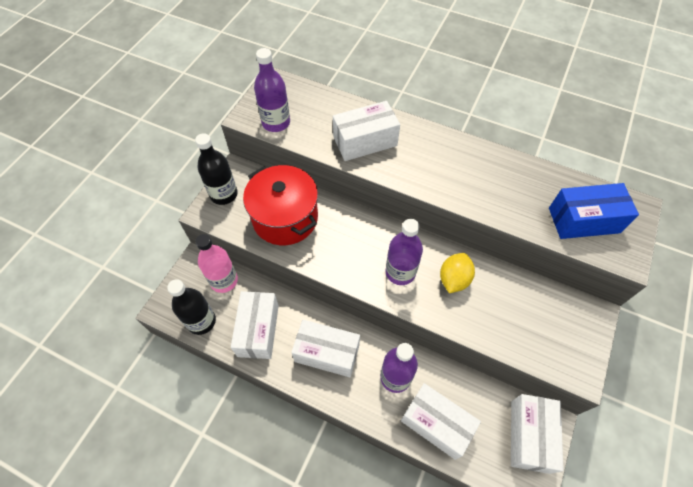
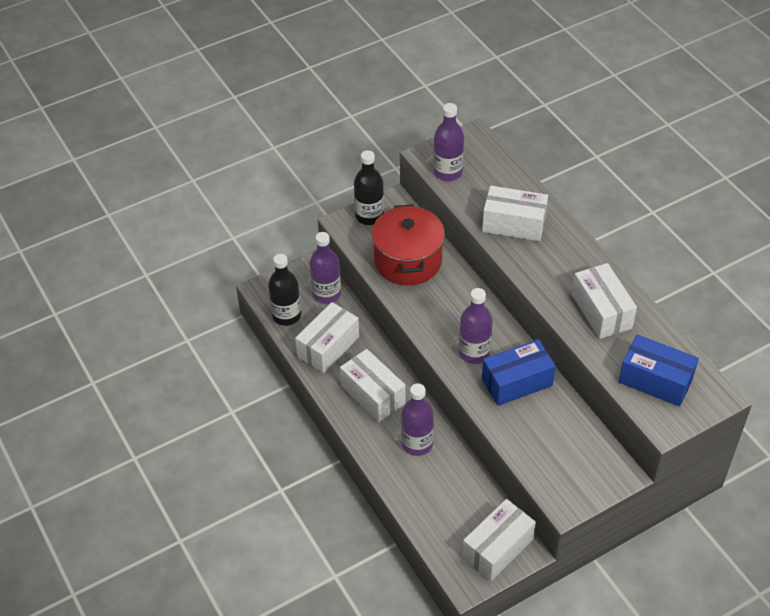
camera: 35 degrees right, 10 degrees down
(224, 281) = (326, 294): pink bottle -> purple bottle
(436, 424) = (424, 494): white box -> white box (601, 311)
(454, 279) = (517, 382): yellow lemon -> blue box

